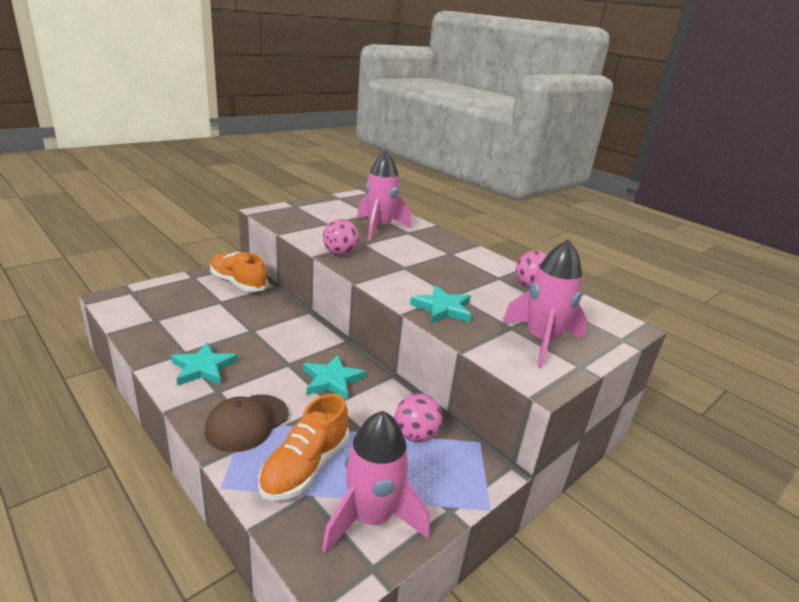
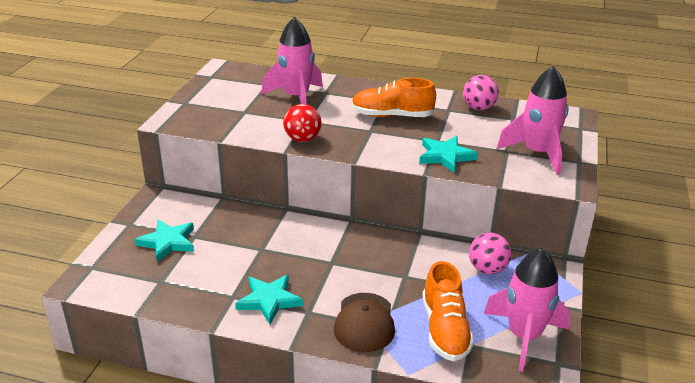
camera: 30 degrees left, 5 degrees up
(238, 283) = (183, 210): orange shoe -> orange shoe (392, 116)
(332, 380) = (382, 258): turquoise star -> turquoise star (168, 242)
(340, 253) = (302, 139): pink ball -> red ball

